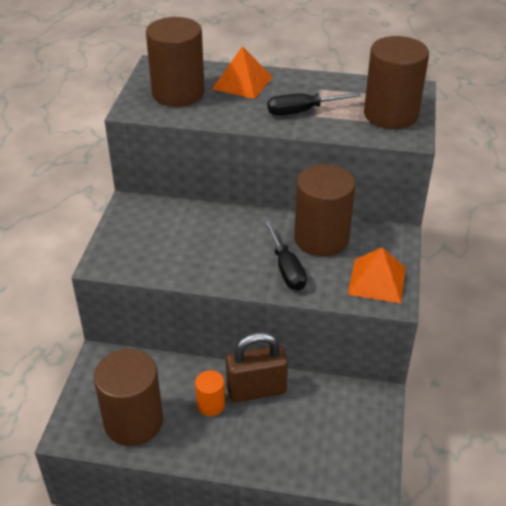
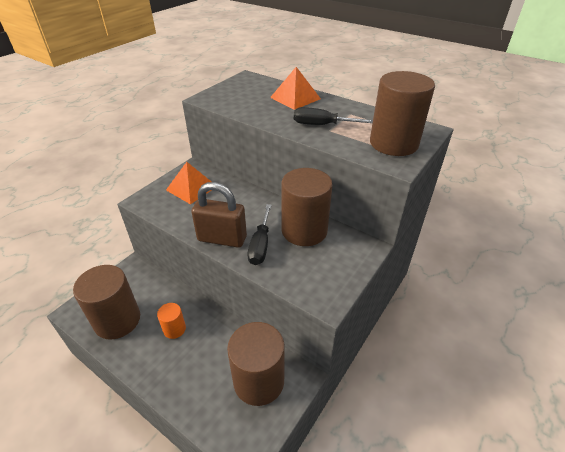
camera: 25 degrees right, 0 degrees up
(178, 93) = (244, 95): brown cylinder -> brown cylinder (259, 381)
(256, 390) = (213, 331): brown padlock -> brown padlock (222, 239)
(377, 280) = (325, 279): orange pyramid -> orange pyramid (191, 188)

